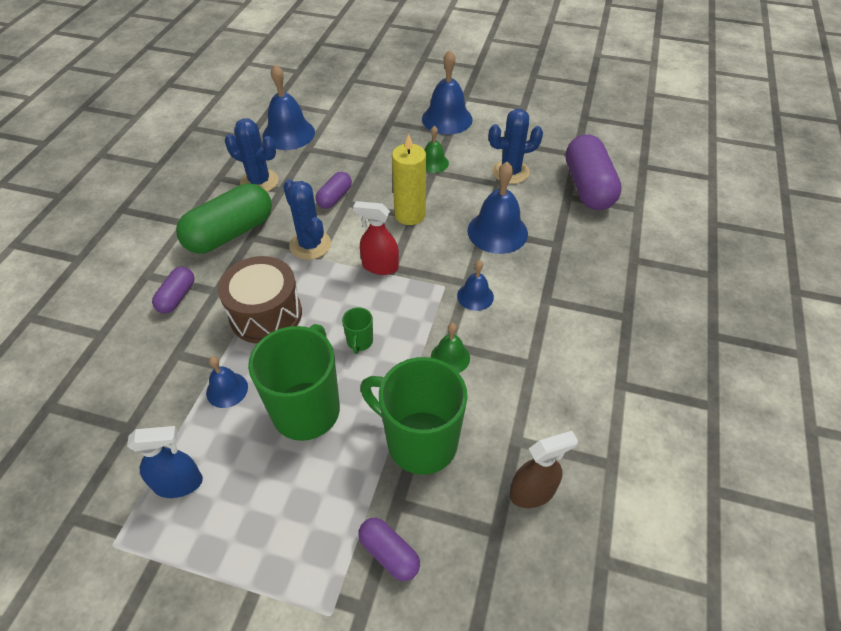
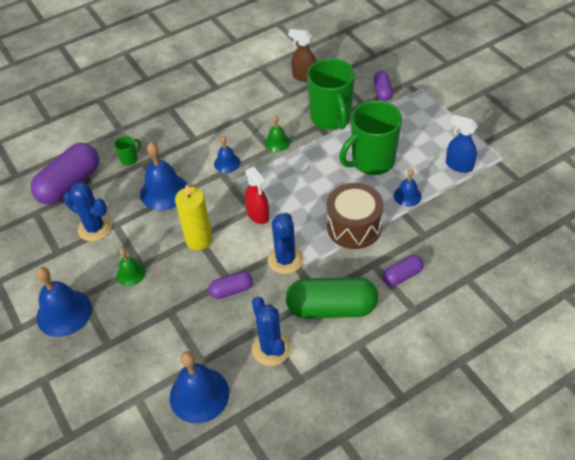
camera: 135 degrees left, 0 degrees up
(360, 342) = (315, 177): green mug -> green mug (129, 159)

